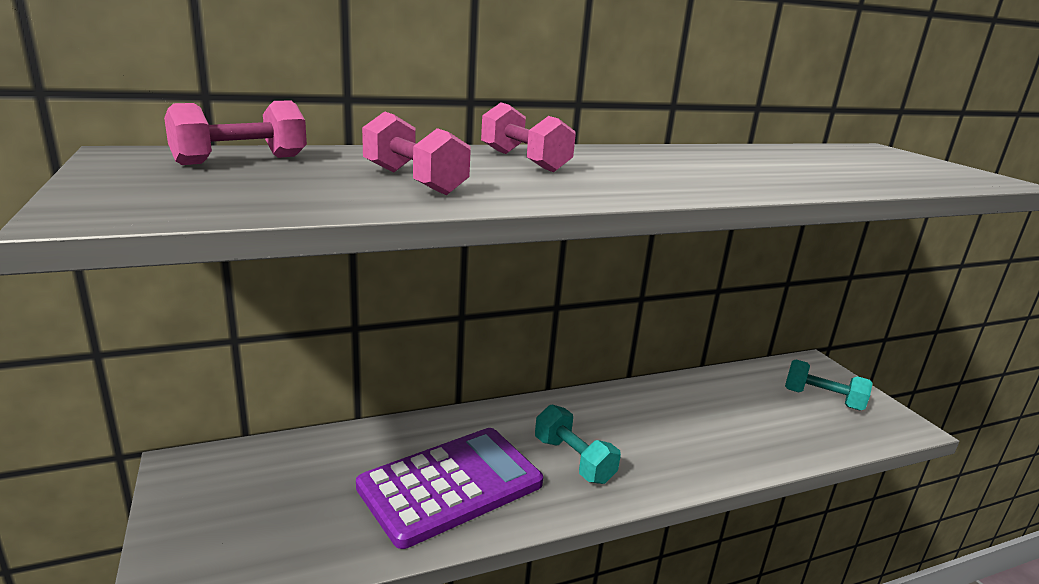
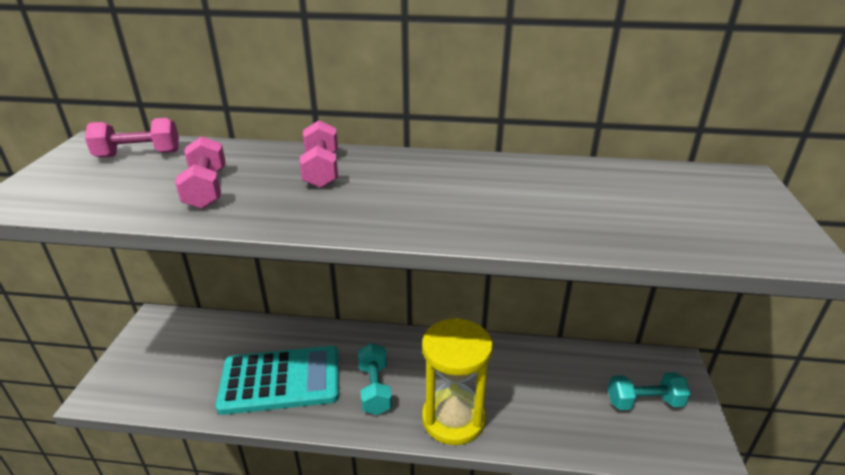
camera: 30 degrees right, 10 degrees up
(451, 485) = (280, 380): purple calculator -> turquoise calculator
(682, 463) = (453, 418): none -> yellow hourglass
(822, 399) = (644, 402): turquoise dumbbell -> turquoise dumbbell turned 60 degrees counterclockwise

